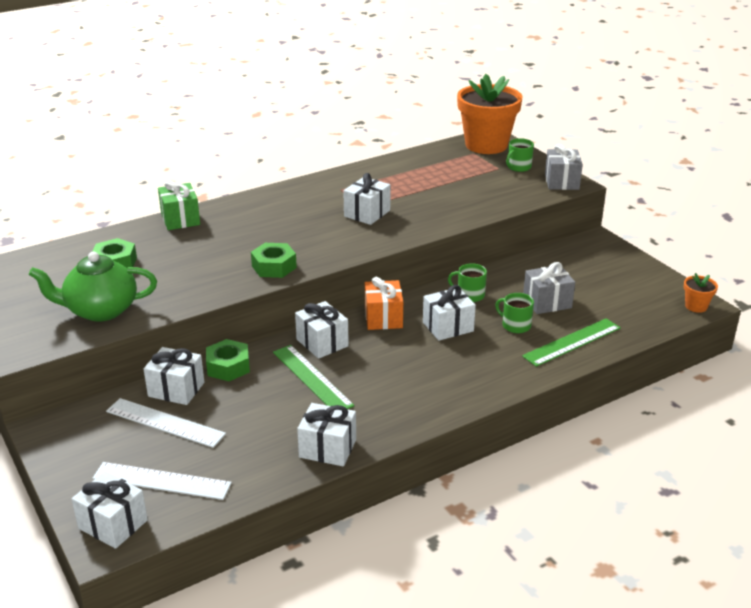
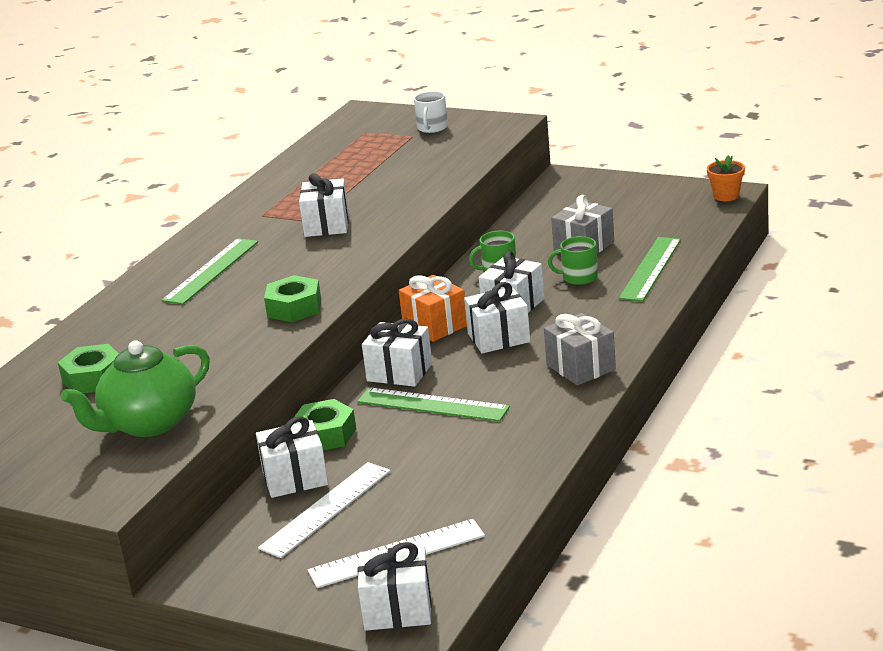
camera: 30 degrees left, 5 degrees down
(165, 422) = (326, 509): white ruler -> white ruler turned 45 degrees counterclockwise
(180, 219) = (108, 310): green gift -> none
(264, 217) = (211, 271): none -> green ruler
(327, 448) = (531, 450): white gift -> white gift (498, 338)
(486, 145) = (368, 120): orange flower pot -> none
(518, 167) = (432, 128): green mug -> white mug
(561, 182) = (496, 125): grey gift -> grey gift (581, 367)

